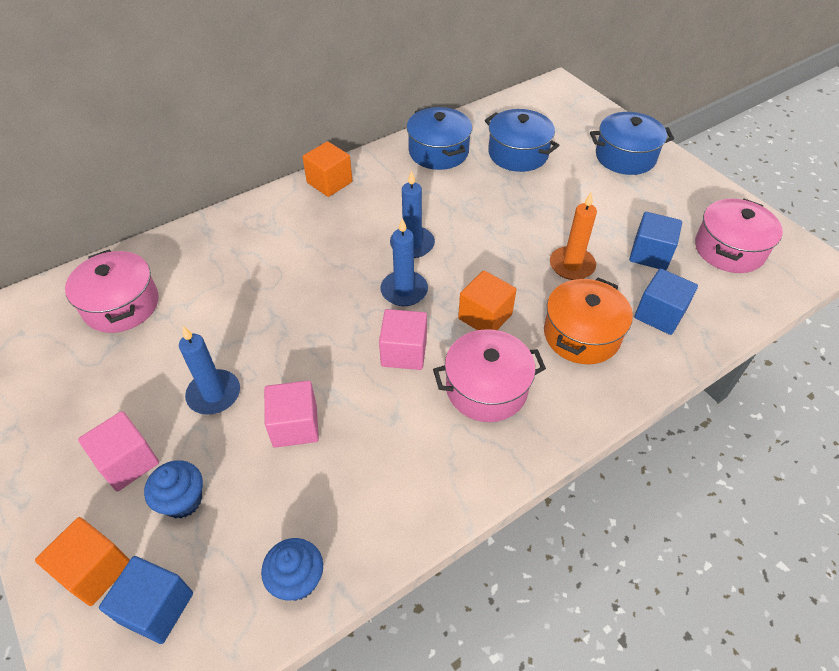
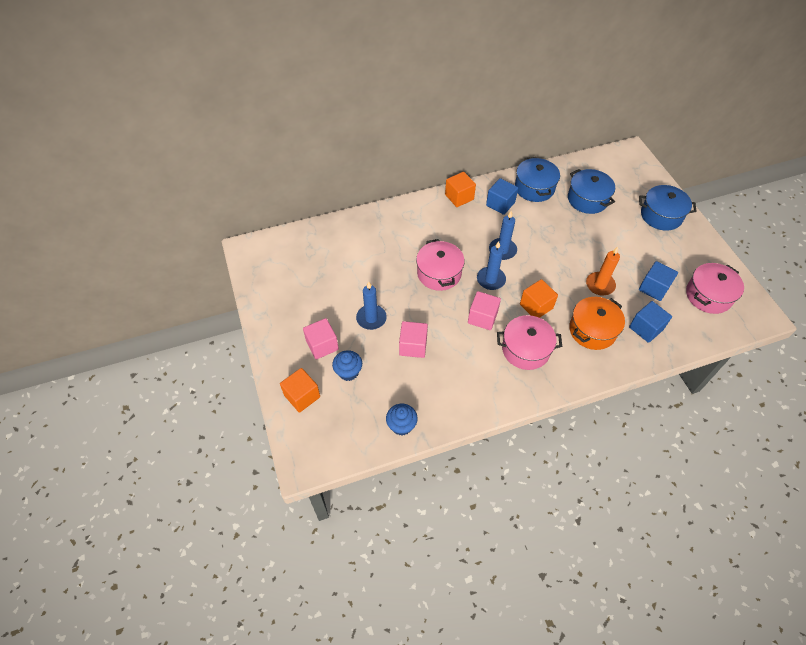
camera: 15 degrees right, 5 degrees up
(121, 305) = (325, 254): pink pot -> pink pot (439, 273)
(156, 608) = (330, 421): blue cube -> blue cube (500, 204)

